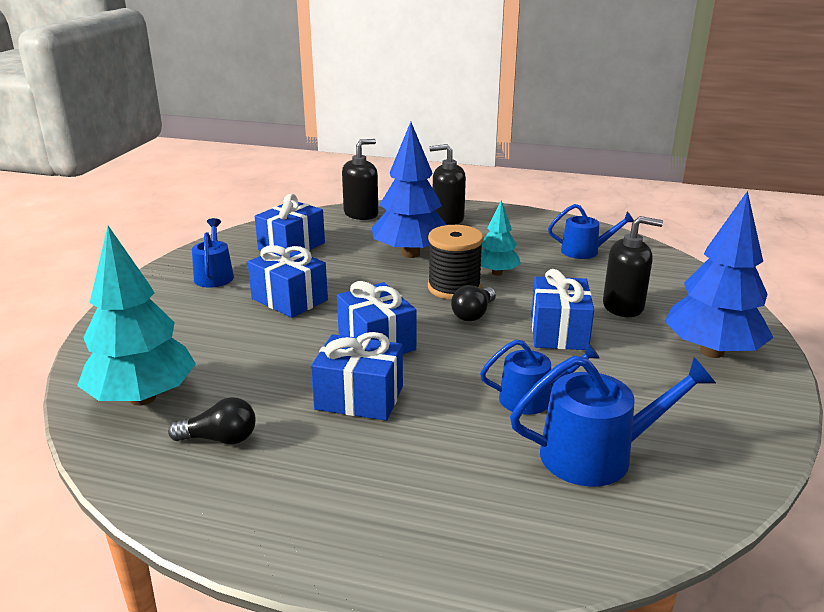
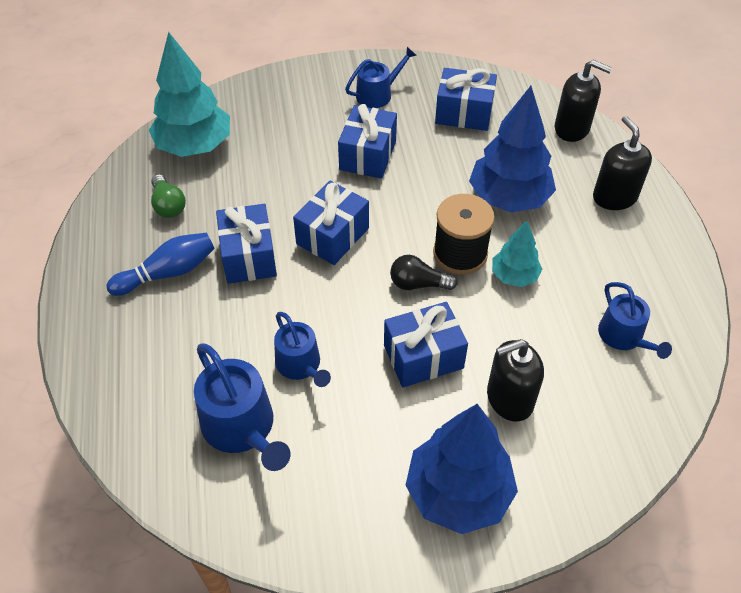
camera: 65 degrees right, 25 degrees up
(220, 439) = (168, 205): black light bulb -> green light bulb
(333, 462) = (168, 273): none -> blue bowling pin
(623, 306) = (509, 399): black soap dispenser -> black soap dispenser turned 90 degrees clockwise

